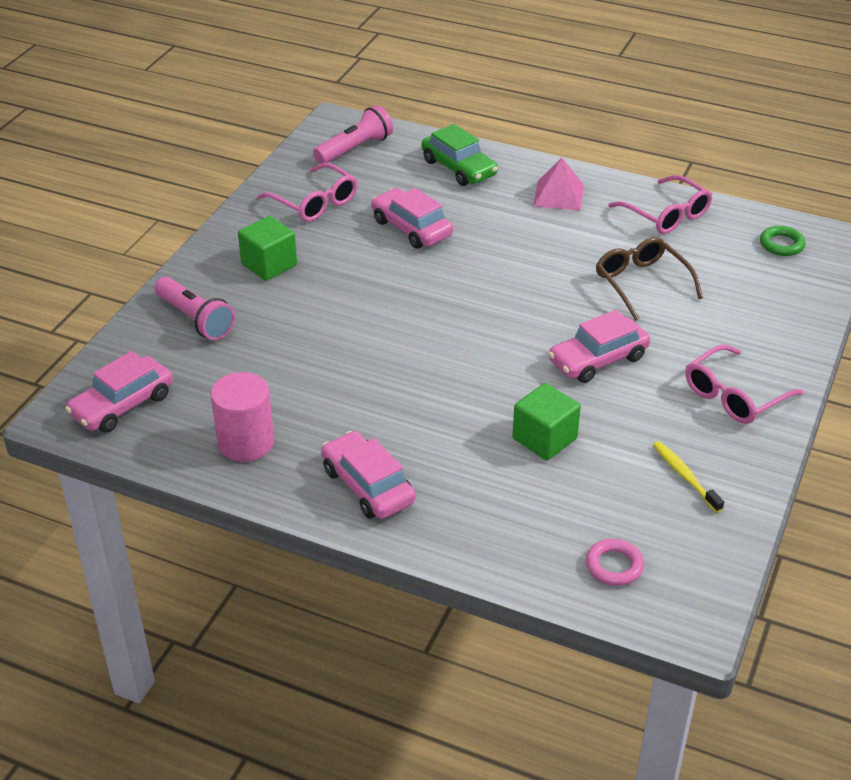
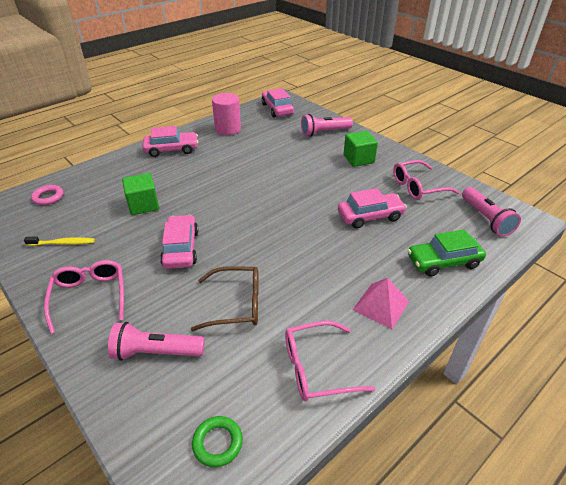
camera: 115 degrees right, 0 degrees up
(745, 312) = (156, 352): none -> pink flashlight

